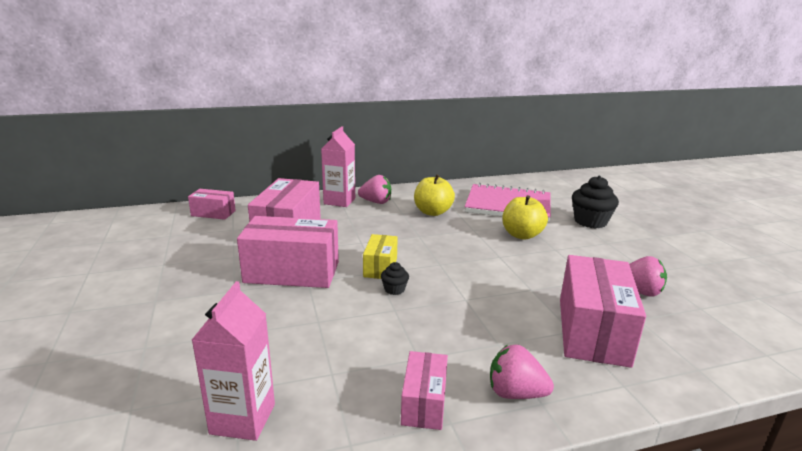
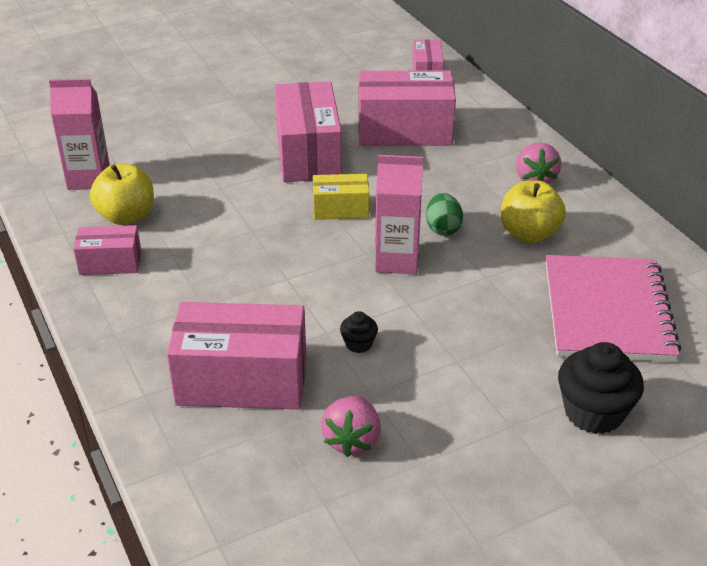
camera: 80 degrees right, 15 degrees up
(339, 201) = (518, 149): pink carton -> pink carton (397, 260)
(394, 289) = (293, 225): black cupcake -> black cupcake (358, 344)
(419, 235) = (443, 228): none -> green egg
(515, 393) = (126, 317): pink strawberry -> none
(521, 235) = (491, 326): yellow apple -> yellow apple (126, 216)

